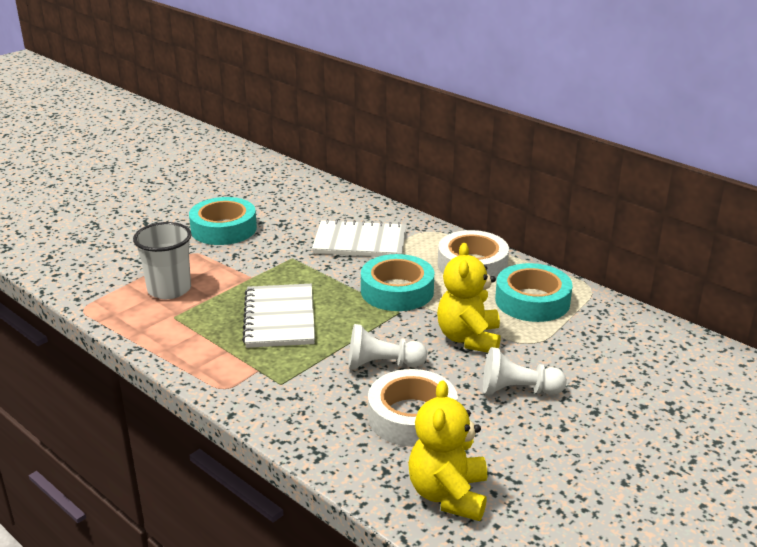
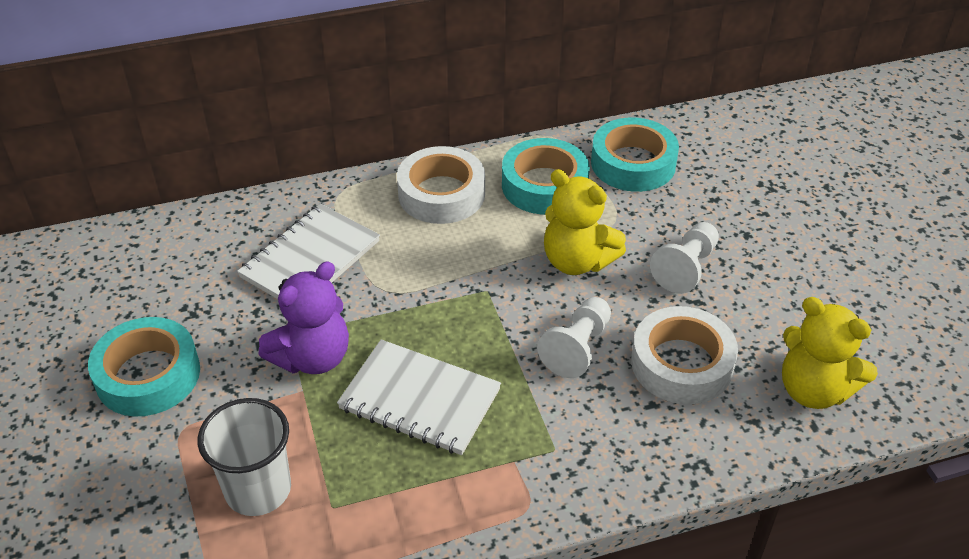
camera: 60 degrees left, 15 degrees up
(281, 271) = (312, 357): none -> purple teddy bear
(397, 291) = (444, 274): turquoise tape -> turquoise tape (633, 163)

